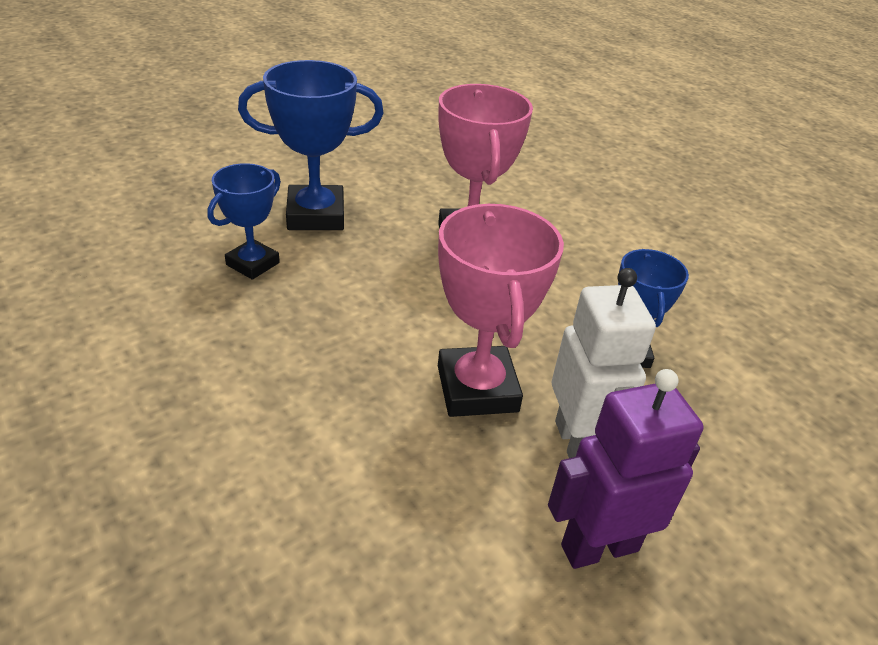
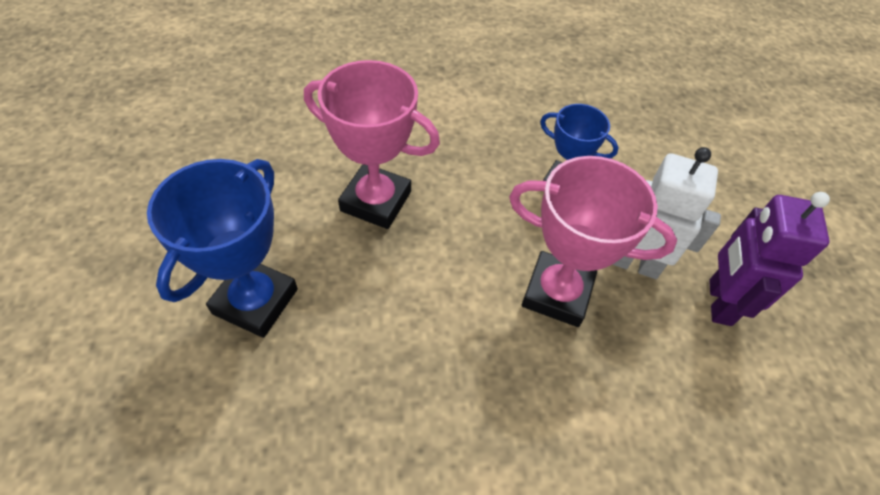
camera: 60 degrees left, 15 degrees up
(252, 264) = (300, 393): blue trophy -> none

